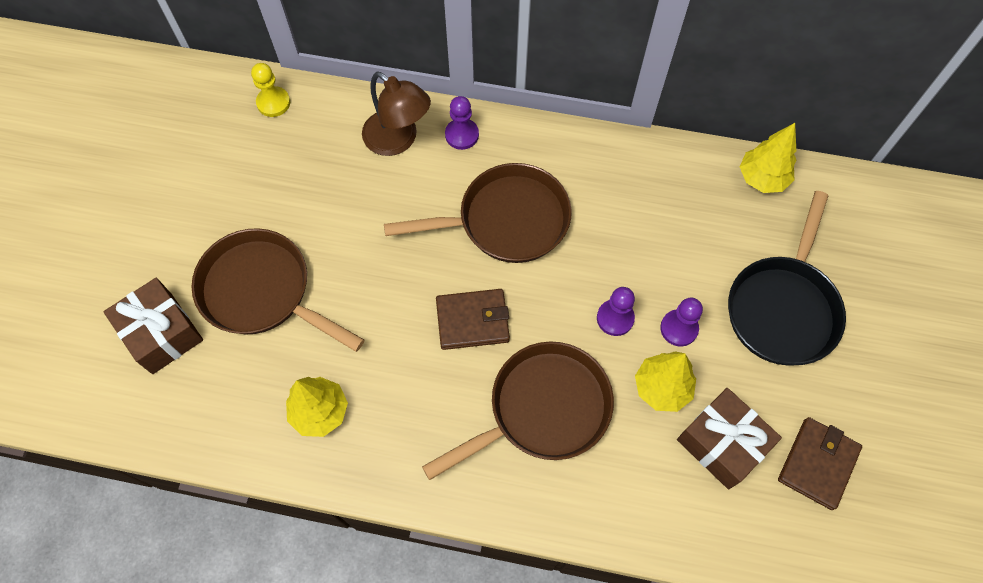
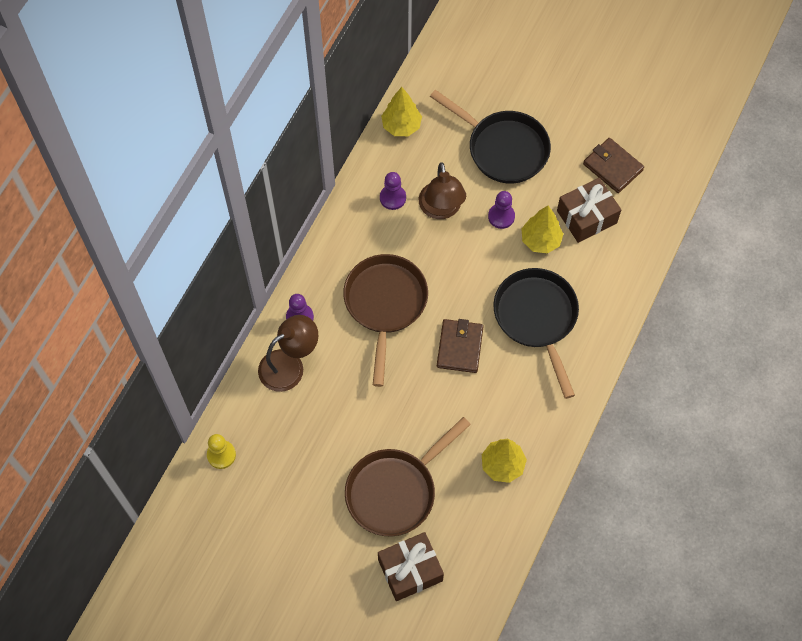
camera: 75 degrees left, 0 degrees up
(542, 409) = (537, 318): brown pan -> black pan
(615, 318) = (483, 254): purple pawn -> purple pawn (392, 198)
(661, 253) = (441, 209): none -> brown lamp

